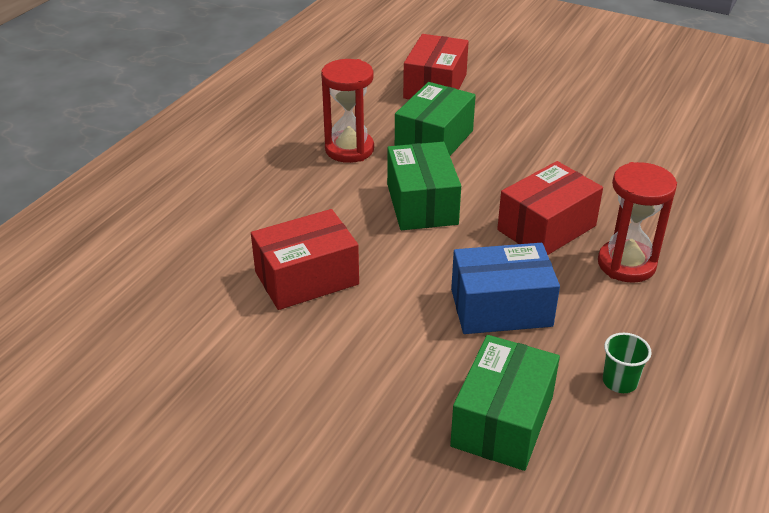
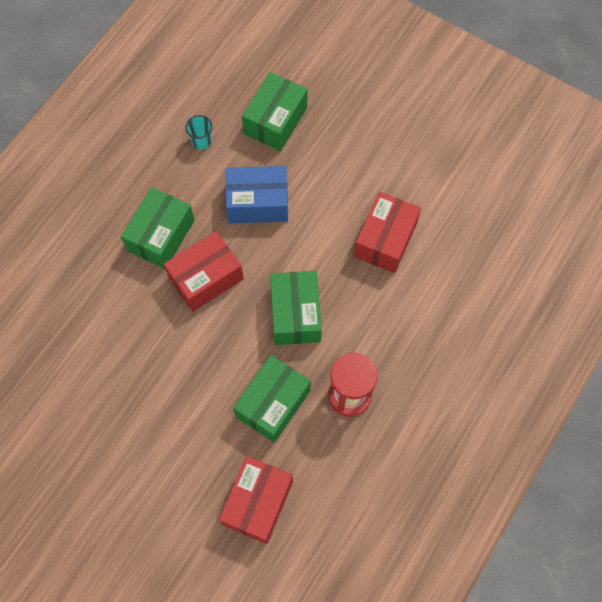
camera: 175 degrees left, 30 degrees up
(306, 278) = (385, 240): red box -> red box turned 45 degrees counterclockwise
(619, 381) = (201, 141): green cup -> turquoise cup
(626, 264) = (161, 236): red hourglass -> green box

